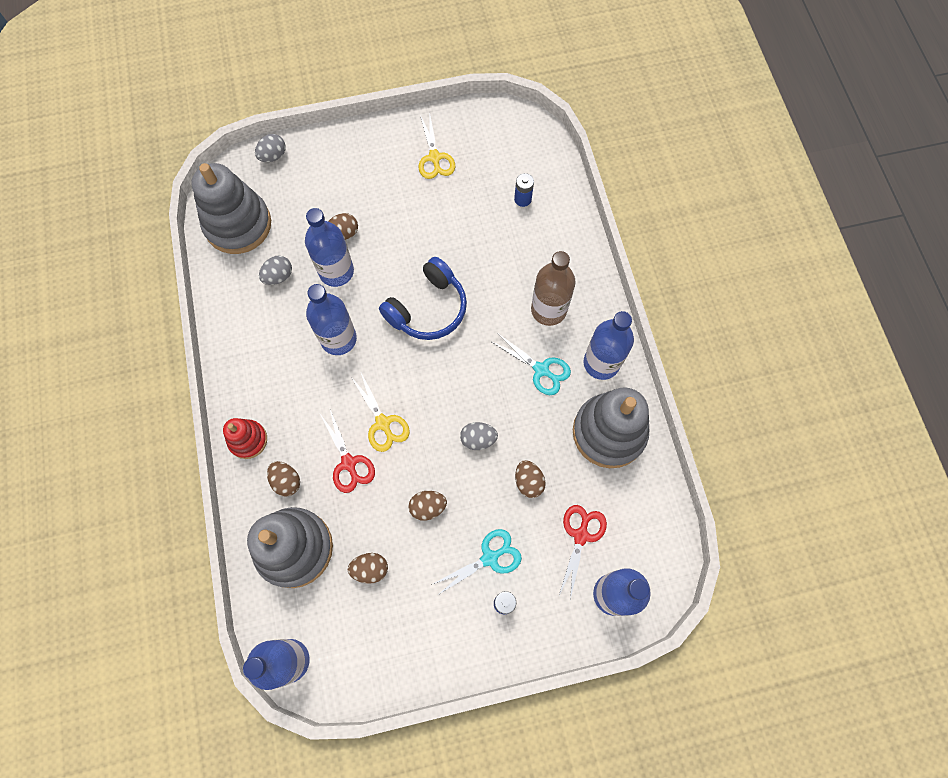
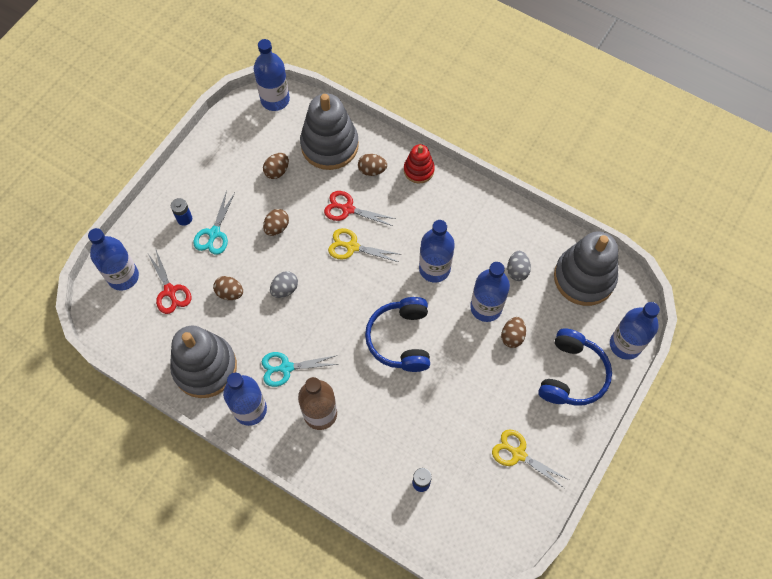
camera: 135 degrees right, 5 degrees down
(273, 156) = (625, 344): grey egg -> blue bottle
(335, 171) = (572, 375): none -> blue headphones

